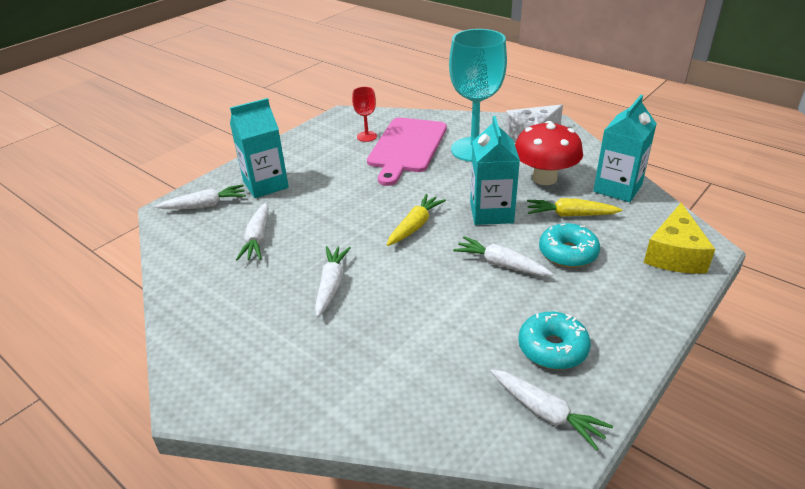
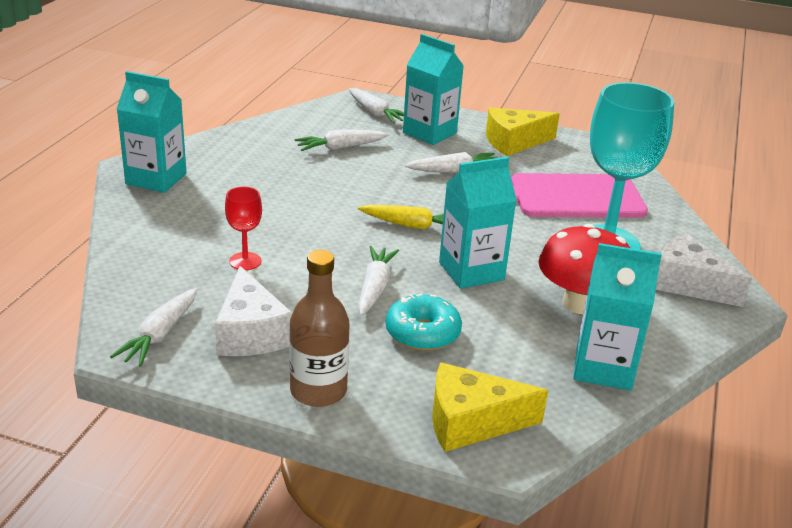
camera: 65 degrees right, 5 degrees down
(237, 381) = (156, 179): none -> turquoise carton
(310, 150) = (514, 142): none -> yellow cheese
(331, 285) = (291, 196): white carrot -> white carrot (454, 171)
(367, 136) = (572, 168): red goblet -> red goblet (245, 261)
(552, 348) = (251, 333): turquoise donut -> white cheese
(570, 215) = (507, 330): yellow carrot -> none
(637, 321) = (318, 391): none -> brown bottle

